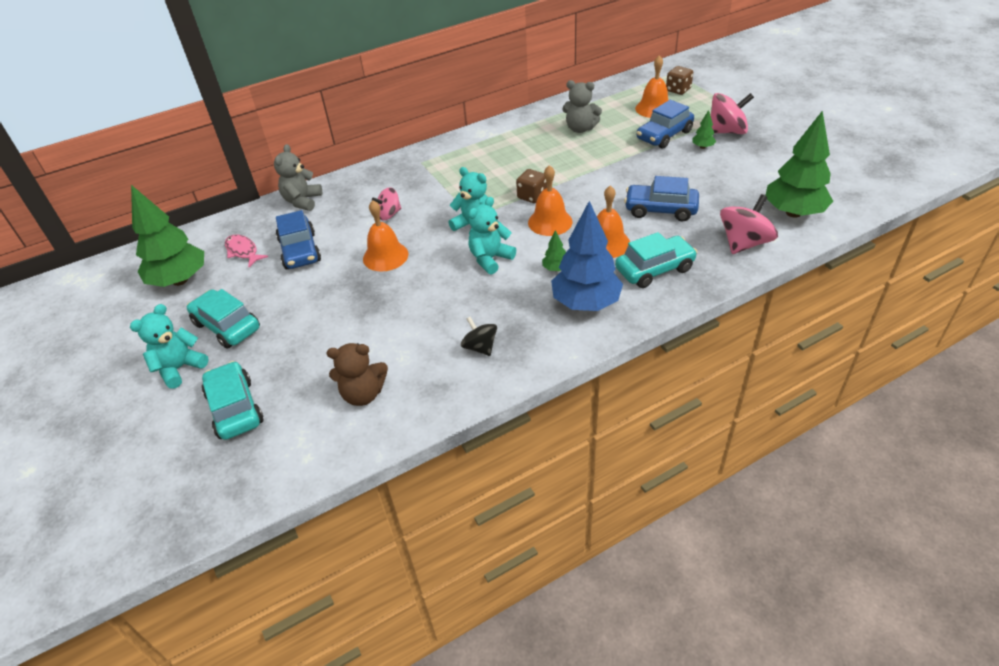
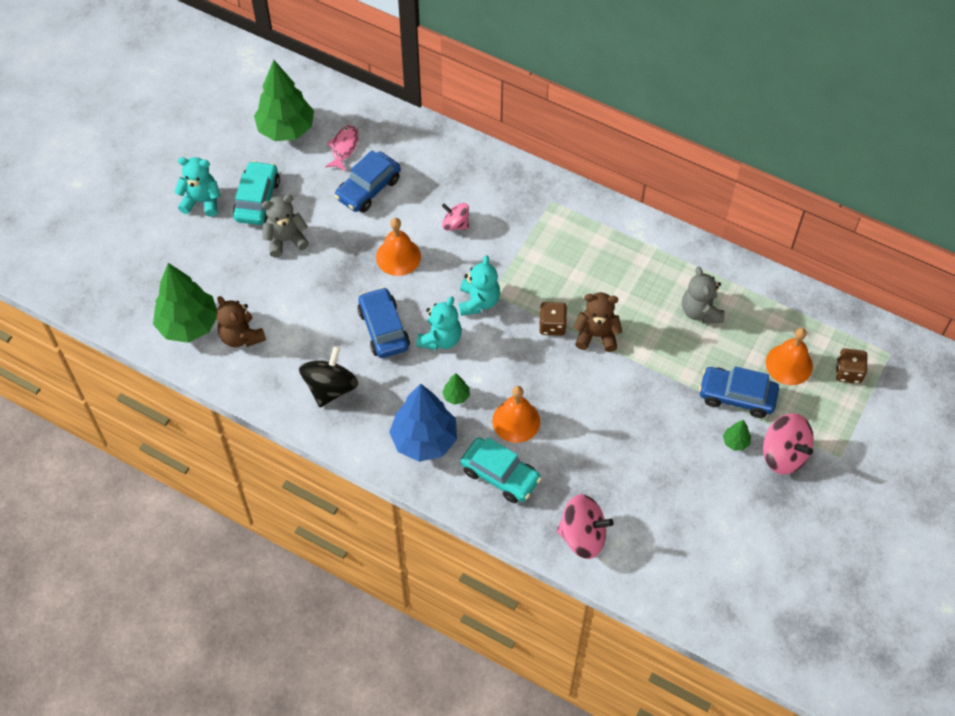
camera: 55 degrees right, 15 degrees up
(235, 408) = (186, 264): turquoise car -> none
(302, 201) = (434, 144): grey teddy bear -> grey teddy bear (285, 240)
(480, 347) = (330, 388): black spinning top -> black spinning top, size x1.64
(490, 259) = (440, 339): turquoise teddy bear -> turquoise teddy bear turned 105 degrees clockwise
(550, 222) = (521, 360): orange bell -> none
(560, 178) = (596, 335): none -> brown teddy bear
(660, 210) = (595, 445): blue car -> blue car (383, 329)
(793, 213) = (660, 565): green tree -> green tree (188, 325)

